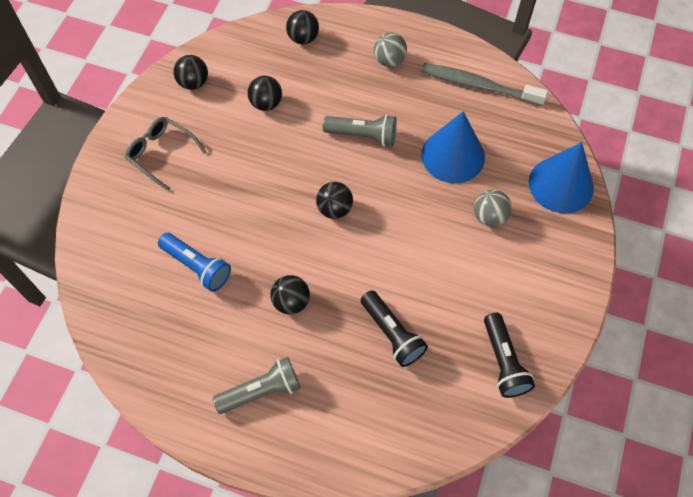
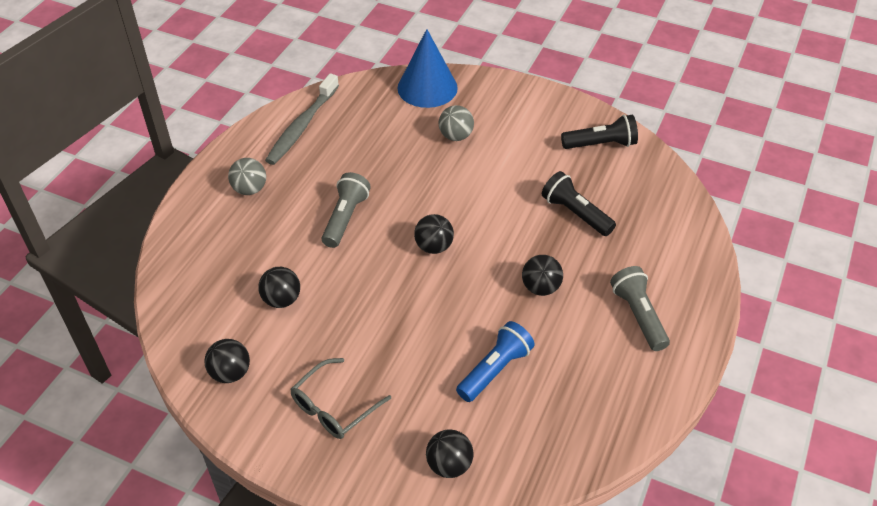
camera: 85 degrees left, 15 degrees down
(303, 38) = (193, 261): black ball -> black ball (449, 465)
(392, 334) = (575, 213): black flashlight -> black flashlight turned 105 degrees counterclockwise
(453, 156) = (383, 153): blue cone -> none

